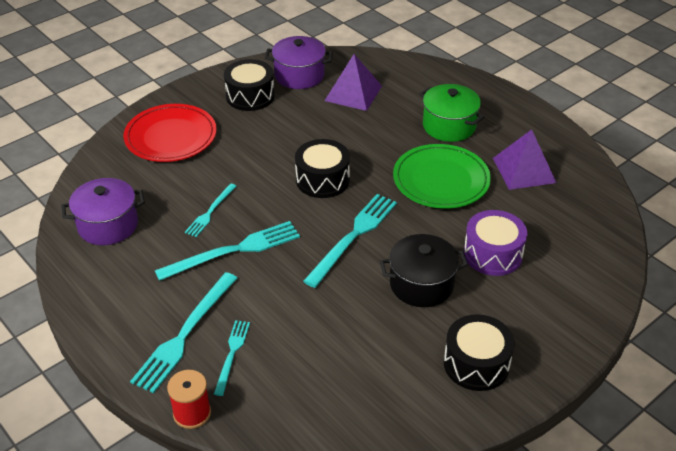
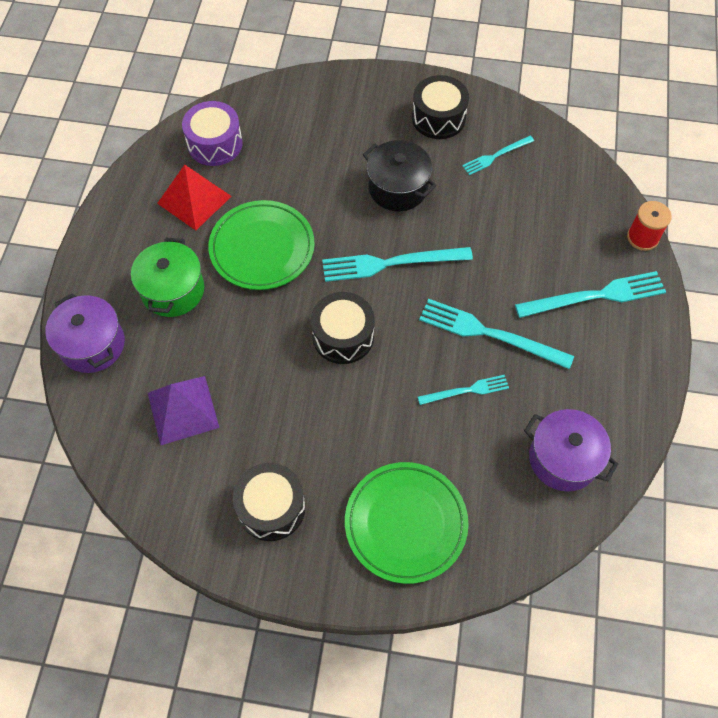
camera: 130 degrees left, 20 degrees up
(171, 137) = (405, 523): red plate -> green plate
(232, 354) = (578, 253): turquoise fork -> turquoise fork (496, 156)
(299, 75) = (191, 489): purple pot -> purple pot (92, 344)
(493, 254) = (322, 165): purple drum -> purple drum (215, 144)
(524, 170) = (194, 199): purple pyramid -> red pyramid

